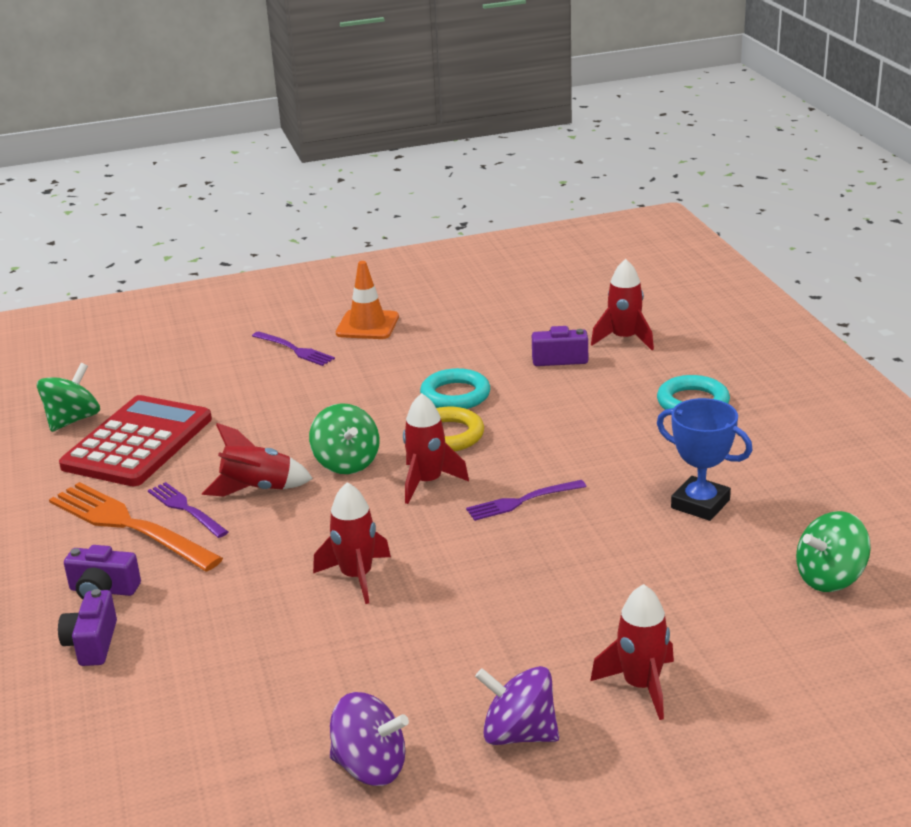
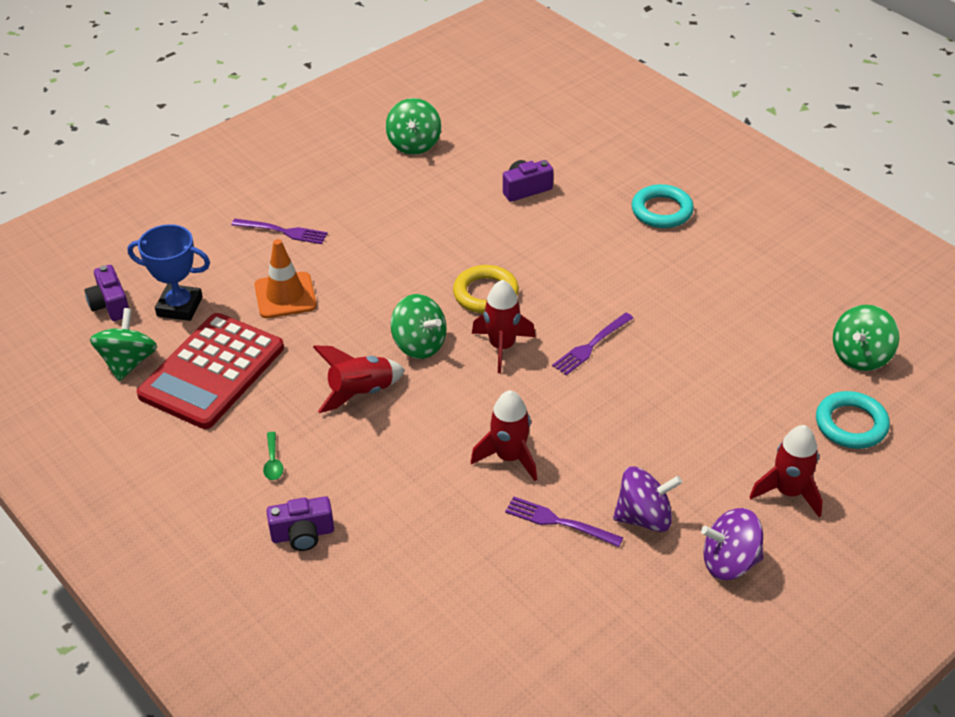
camera: 25 degrees left, 15 degrees up
(92, 643) = (334, 589): purple camera -> purple camera (110, 305)
(128, 525) = (273, 462): orange fork -> green spoon
(137, 443) = (212, 371): red calculator -> red calculator turned 150 degrees counterclockwise
(185, 509) = (312, 430): purple fork -> purple fork (558, 522)
(367, 325) = (331, 188): orange traffic cone -> orange traffic cone (285, 295)
(370, 767) = (641, 627): purple spinning top -> purple spinning top (644, 517)
(455, 395) = (463, 249): turquoise ring -> turquoise ring (851, 424)
(476, 305) = (414, 144): none -> green spinning top
(624, 339) = (565, 155): red rocket -> none
(700, 504) = (729, 312): blue trophy -> blue trophy (179, 306)

